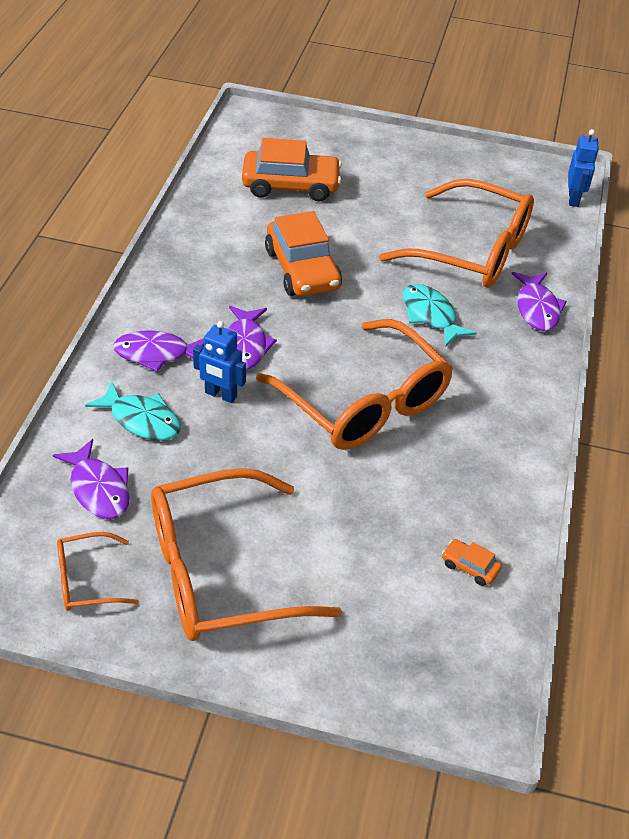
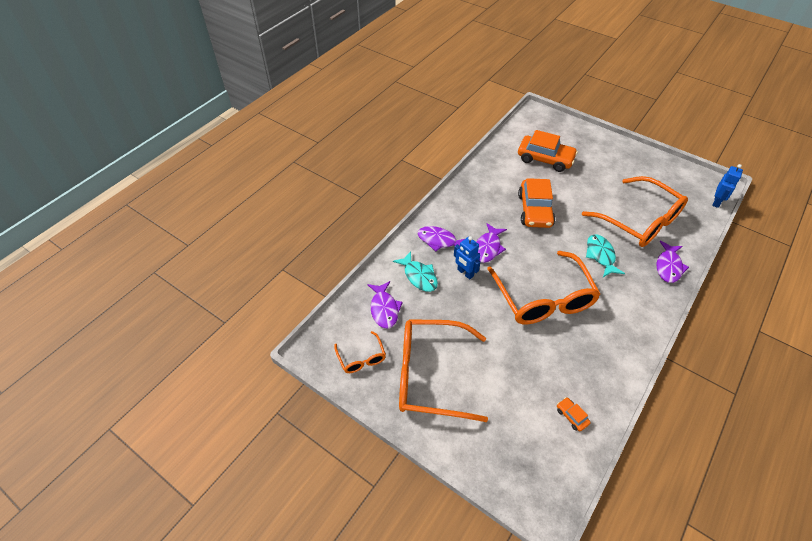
camera: 25 degrees right, 5 degrees up
(86, 580) = (361, 358): orange glasses -> orange glasses turned 120 degrees counterclockwise

